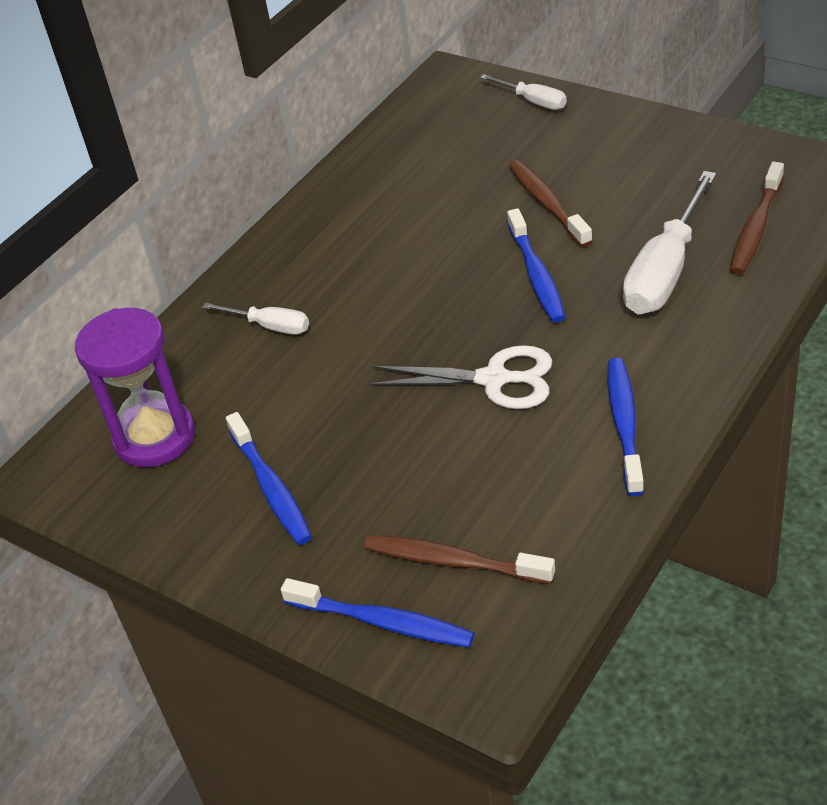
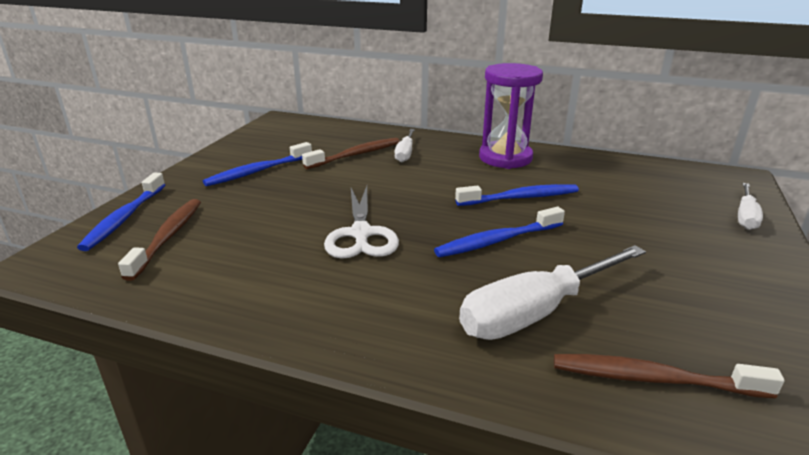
camera: 70 degrees right, 15 degrees down
(155, 437) = (305, 138): purple hourglass -> purple hourglass (505, 158)
(547, 204) = (599, 237): brown toothbrush -> brown toothbrush (355, 155)
(624, 425) = (304, 303): blue toothbrush -> blue toothbrush (520, 198)
(665, 271) = (536, 312): white screwdriver -> white screwdriver turned 45 degrees counterclockwise

